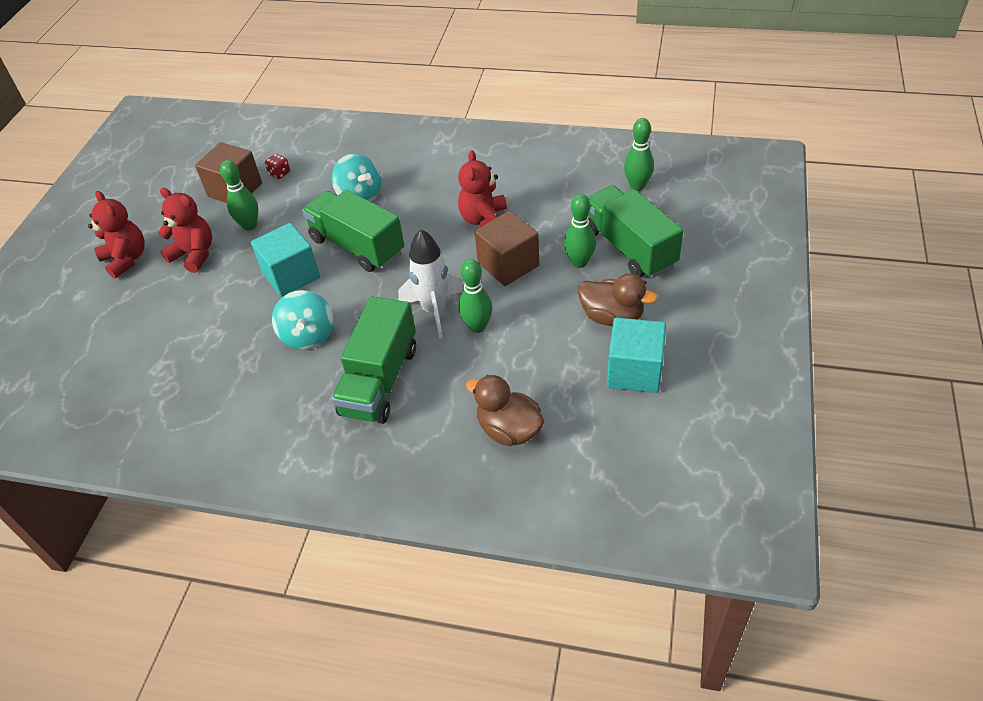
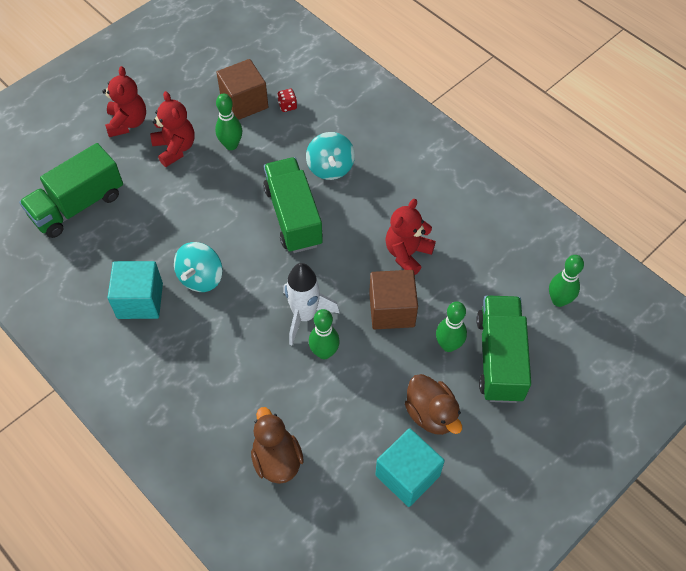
camera: 30 degrees right, 10 degrees up
(291, 275) = (227, 213): turquoise cube -> turquoise cube (140, 300)
(379, 380) = (221, 352): green truck -> green truck (78, 205)

